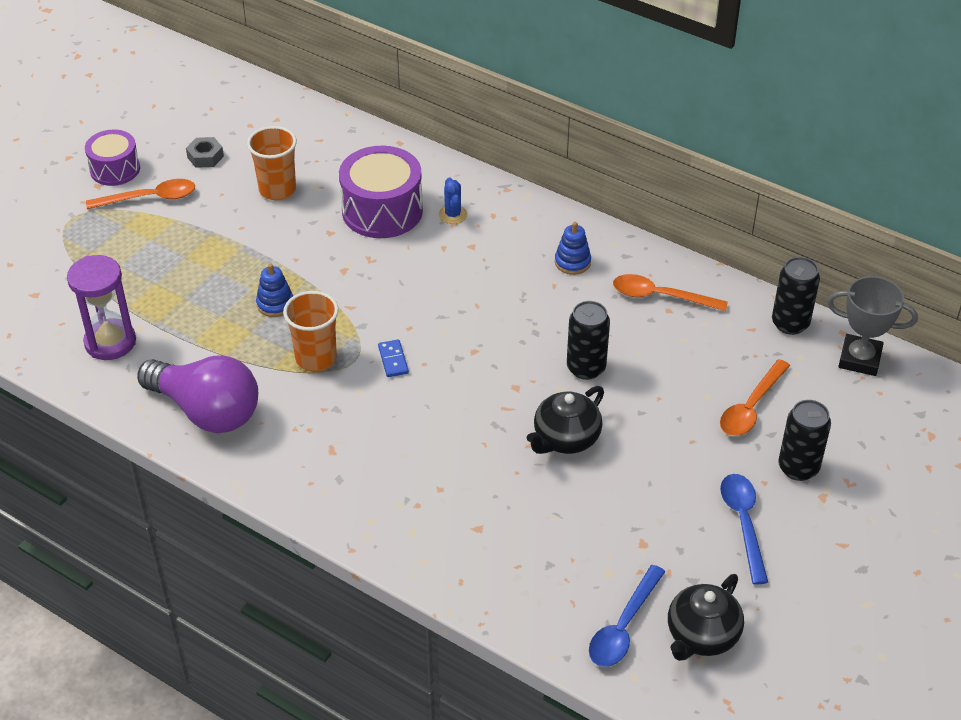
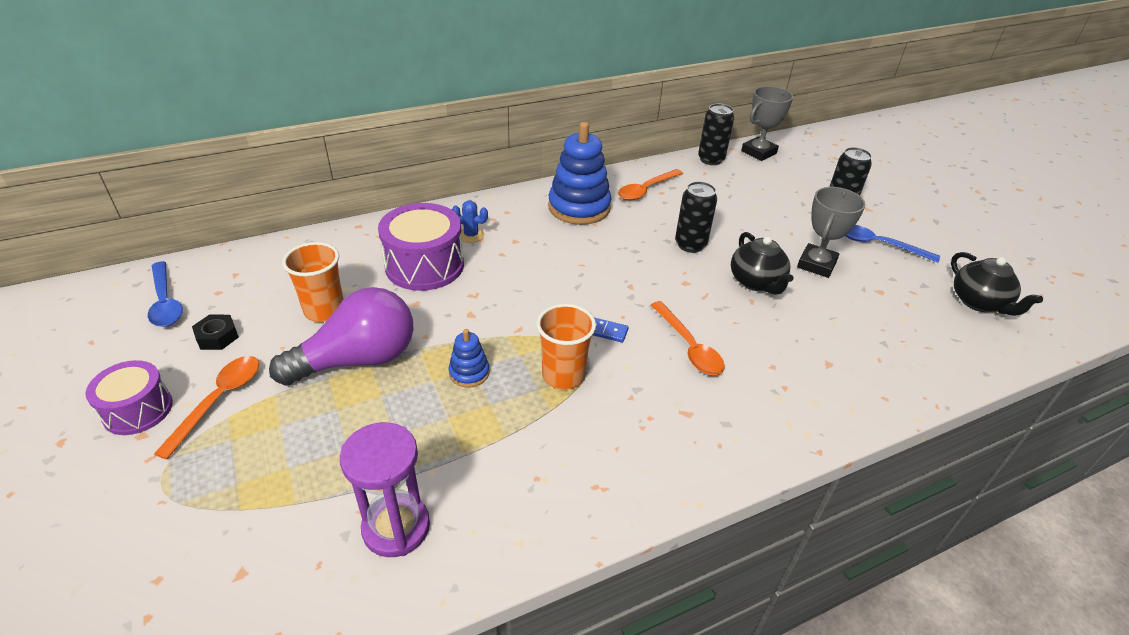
camera: 60 degrees left, 5 degrees down
(205, 157) = (217, 337): grey nut -> black nut
(207, 411) = (571, 484): purple light bulb -> purple light bulb (358, 360)
(572, 262) = (579, 207): blue stacking toy -> blue stacking toy, size x2.08
(623, 626) = (960, 333): blue spoon -> blue spoon (165, 302)
(646, 478) = (816, 264): none -> grey trophy
(751, 407) = (774, 200): orange spoon -> orange spoon (688, 346)

